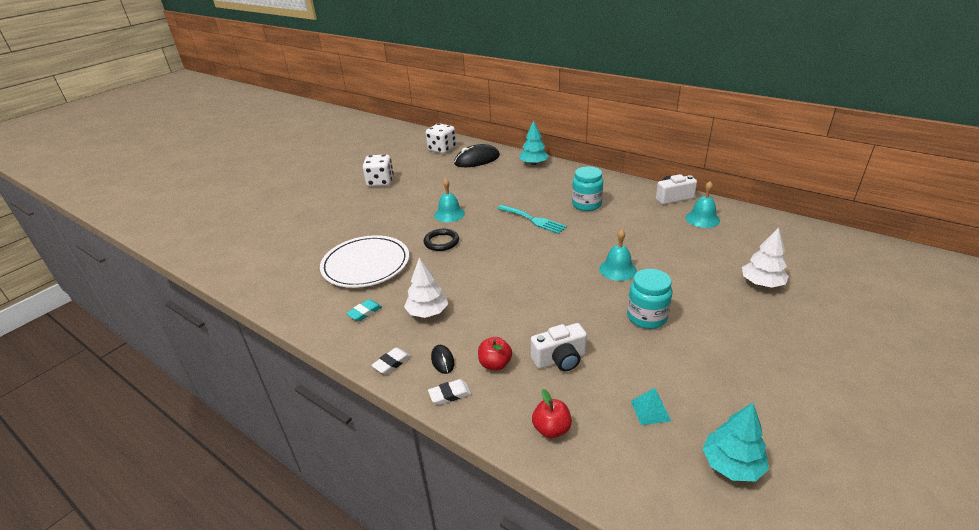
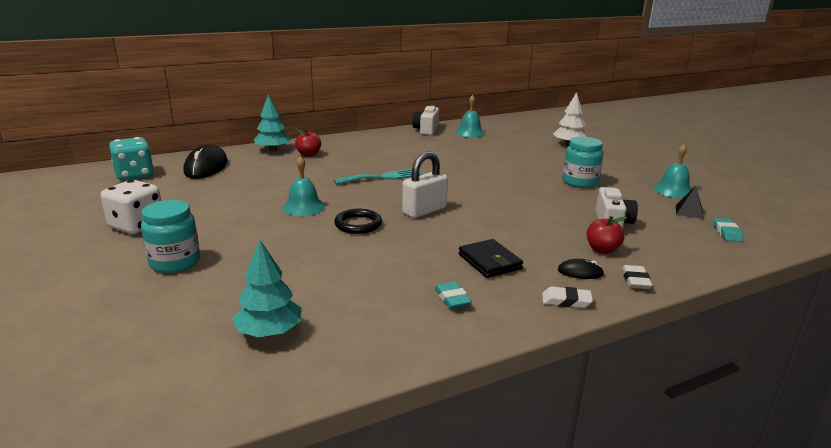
camera: 65 degrees left, 10 degrees down
(366, 264) = (342, 277): white plate -> none
(391, 363) = (566, 301): white eraser -> white eraser turned 60 degrees counterclockwise
(427, 312) = (490, 262): white tree -> black wallet
(442, 149) = (134, 175): white dice -> turquoise dice
(489, 258) = (424, 211): none -> white padlock
(551, 429) = (699, 249): red apple -> red apple (309, 154)
(586, 204) = (389, 154): turquoise jar -> turquoise jar (175, 262)
(616, 448) = (726, 233): none -> turquoise eraser
(617, 269) = (506, 172): turquoise bell -> turquoise bell (673, 190)
(650, 410) = (689, 211): turquoise pyramid -> black pyramid
(731, 464) = (748, 206): turquoise tree -> turquoise tree (269, 332)

